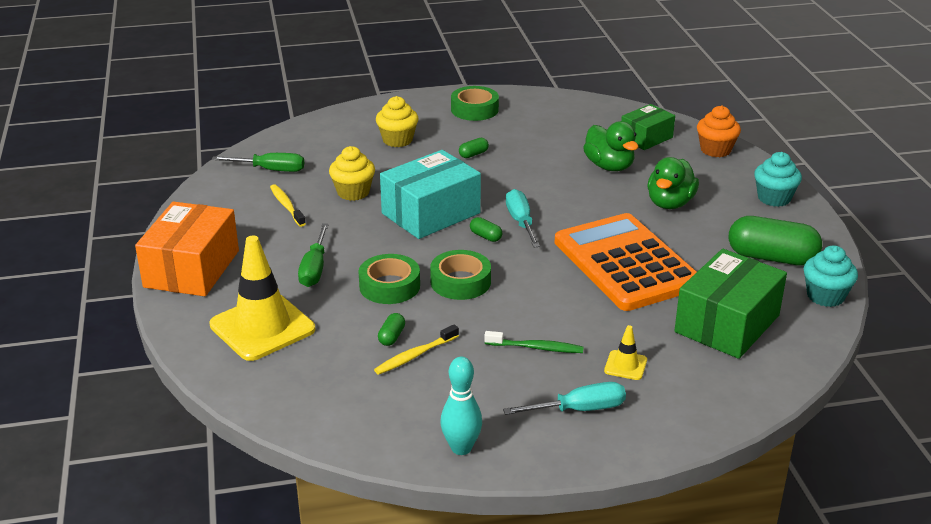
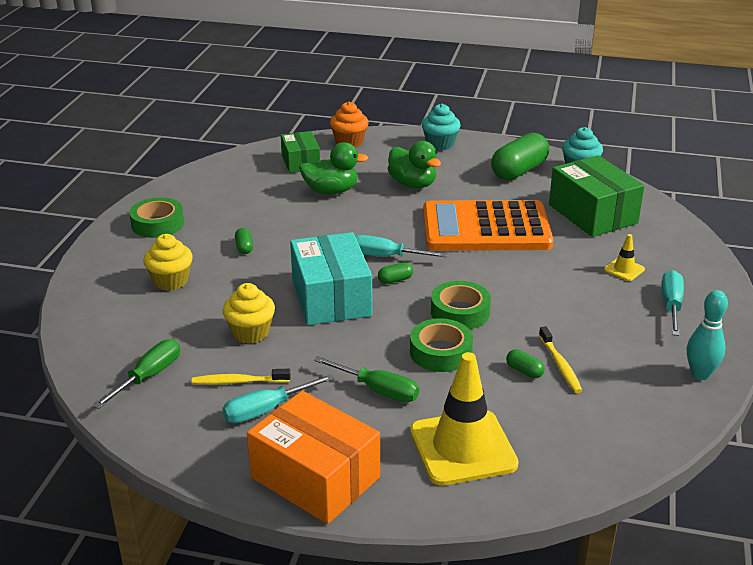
camera: 65 degrees left, 0 degrees up
(259, 227) = (265, 410): none -> turquoise screwdriver
(536, 348) = (580, 302): green toothbrush -> none

